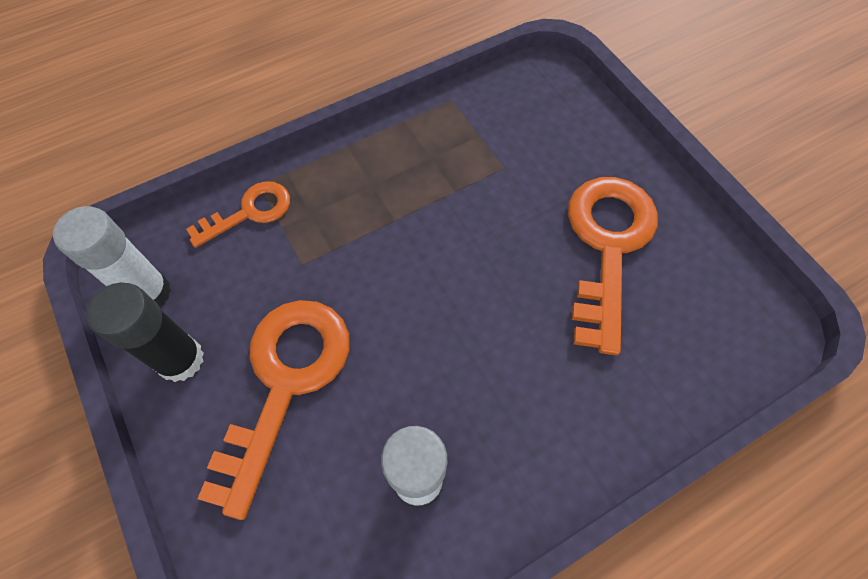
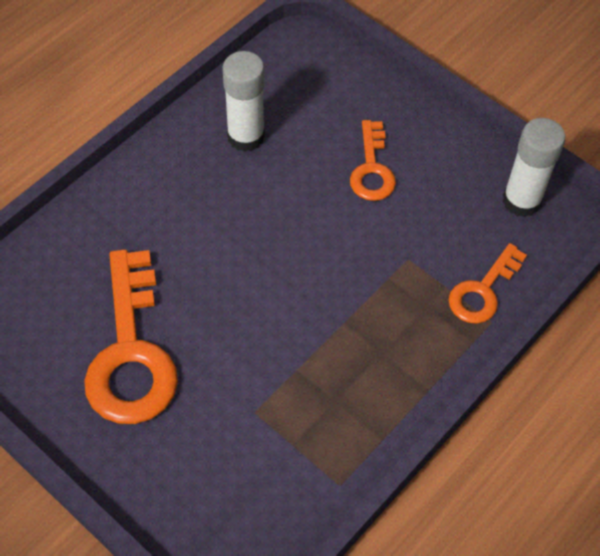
camera: 160 degrees right, 5 degrees down
(180, 359) = (461, 163): black glue stick -> none
(285, 382) = (372, 169): orange key -> orange key, size x0.56

